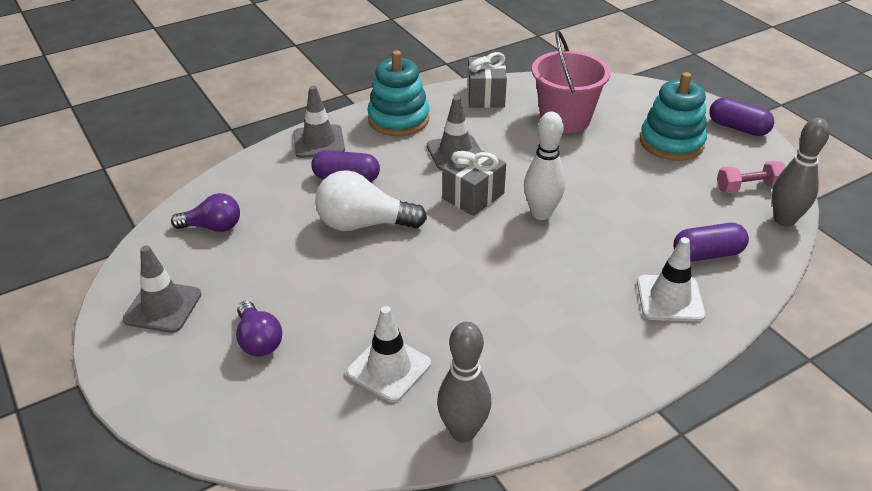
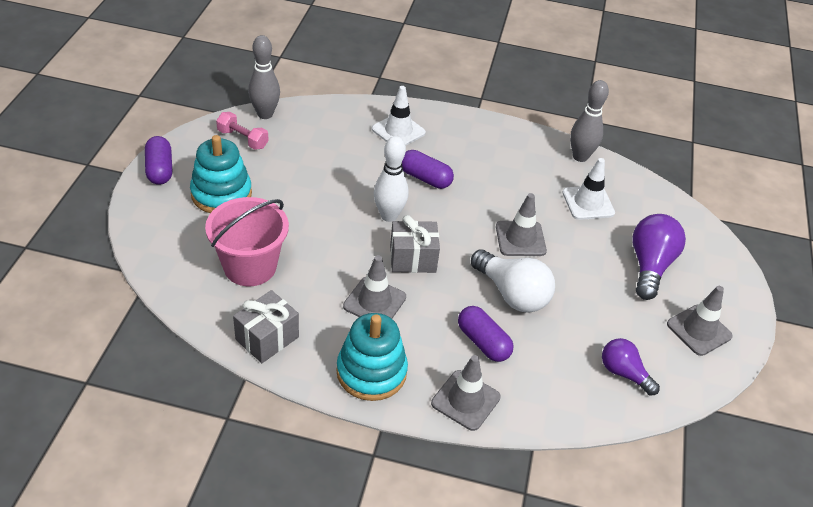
camera: 140 degrees left, 5 degrees up
(258, 340) = (650, 266): purple light bulb -> purple light bulb, size x1.56
(411, 275) = (520, 239): none -> grey traffic cone
(707, 254) = (339, 132): purple capsule -> purple capsule (425, 178)

